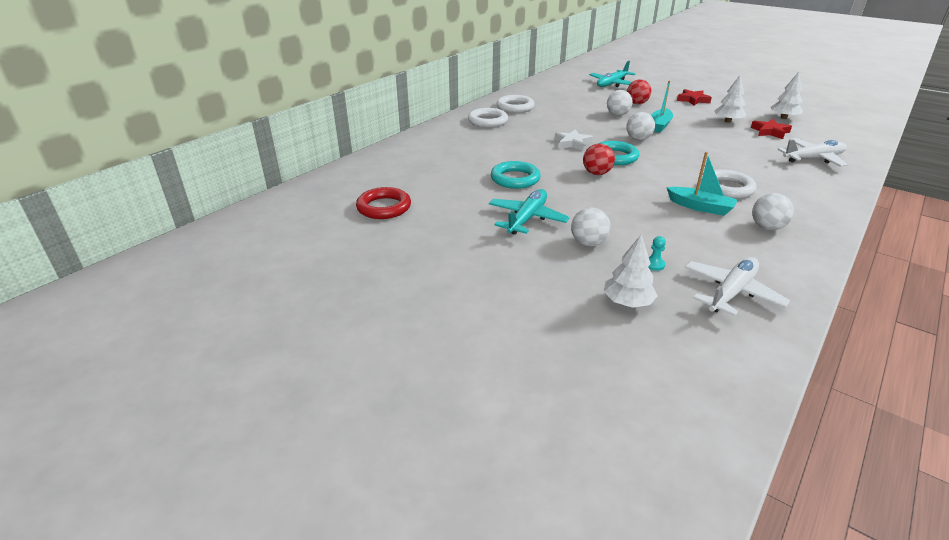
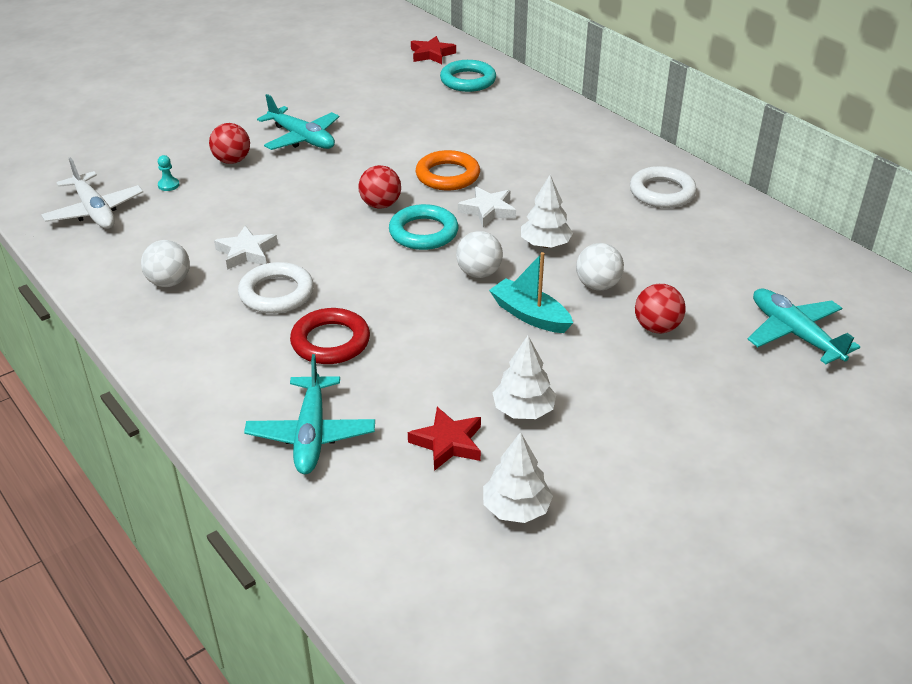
camera: 105 degrees right, 5 degrees up
(384, 207) = (376, 72): red ring -> red ring (330, 341)
(487, 121) = (602, 159): white ring -> none
(515, 179) = (398, 148): turquoise ring -> turquoise ring (468, 80)
(541, 158) = (447, 175): none -> orange ring
(588, 243) = (232, 161): white ball -> red ball
(627, 302) = (132, 157): white tree -> white tree (545, 244)
(693, 100) = (664, 414): red star -> red star (431, 54)
(700, 207) = (247, 252): turquoise boat -> white star
(813, 158) = (311, 434): white plane -> turquoise plane

